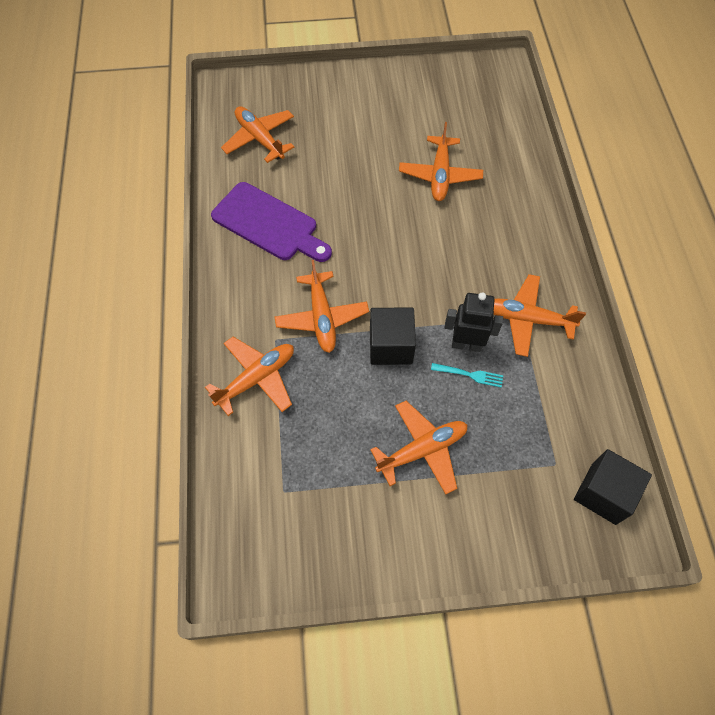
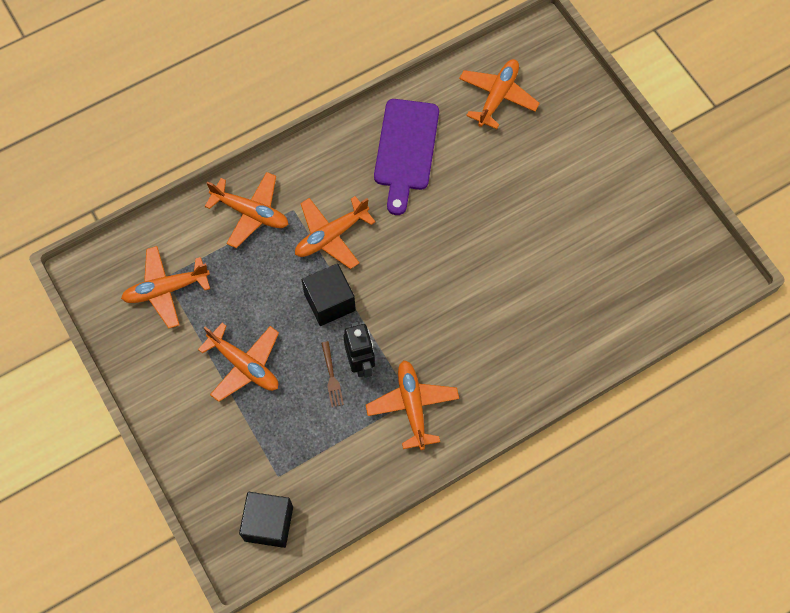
camera: 65 degrees right, 5 degrees up
(440, 175) = (540, 269): orange plane -> orange plane (166, 289)
(469, 375) = (331, 376): turquoise fork -> brown fork

